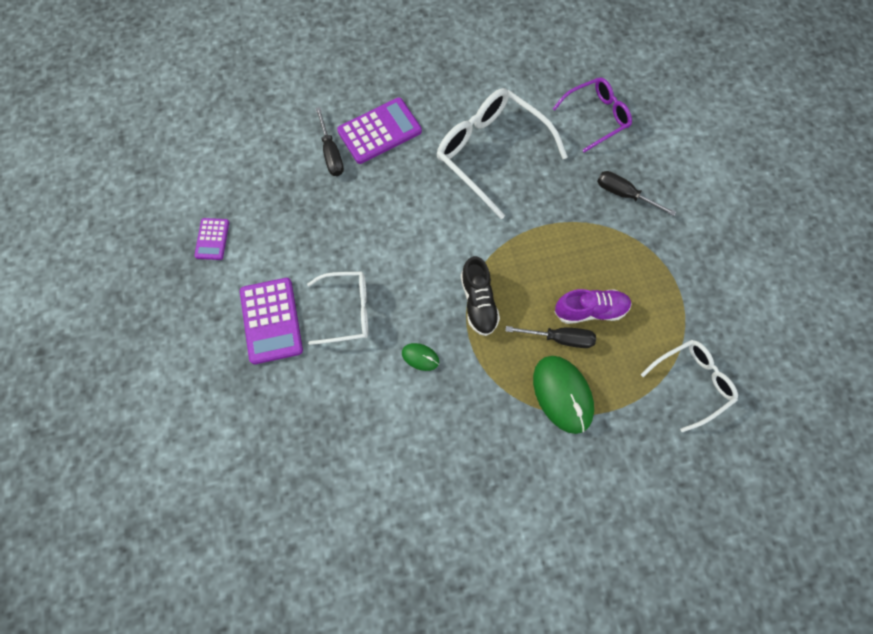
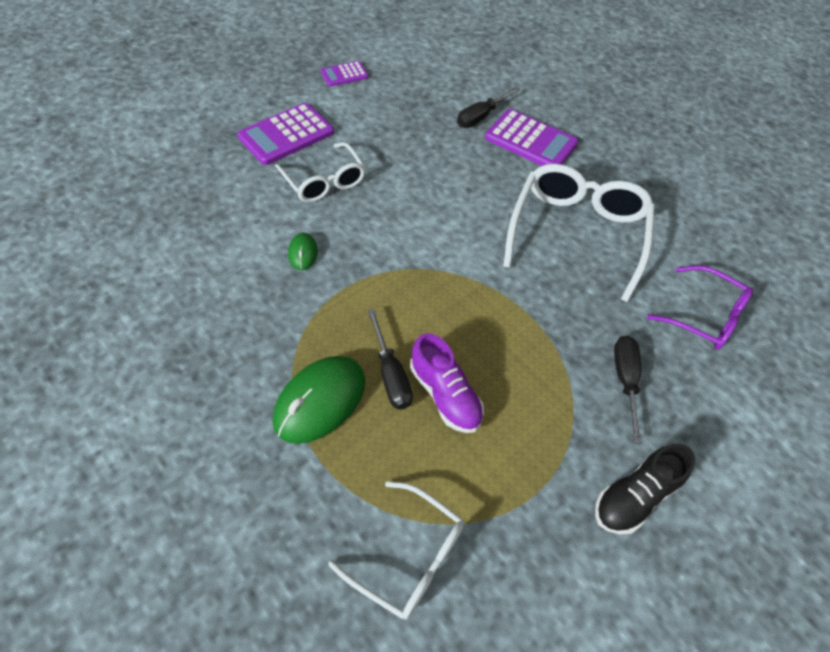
camera: 60 degrees right, 15 degrees down
(478, 302) = (392, 281): black shoe -> black shoe (634, 497)

